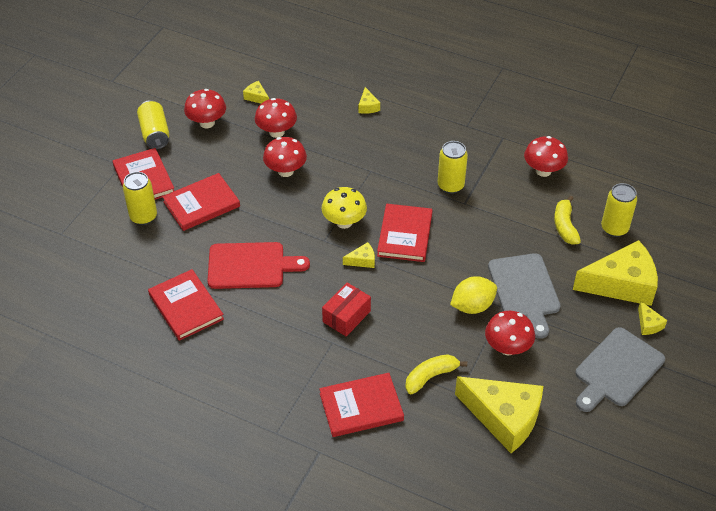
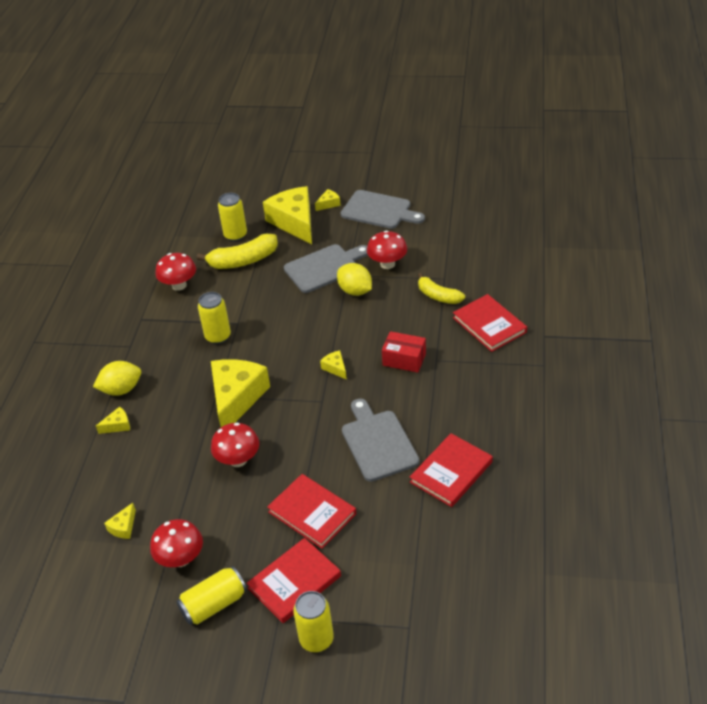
camera: 105 degrees left, 5 degrees down
(143, 217) = (351, 557): yellow can -> yellow can (316, 639)
(251, 266) = (378, 442): red cutting board -> grey cutting board
(276, 132) = (179, 488): red mushroom -> none
(344, 222) = (293, 394): yellow mushroom -> none
(404, 235) = (292, 350): red book -> none
(410, 113) = (121, 389): none -> yellow lemon
(504, 418) = (453, 252): yellow cheese -> yellow cheese (236, 398)
(565, 226) = (243, 261): yellow banana -> yellow banana, size x1.50

